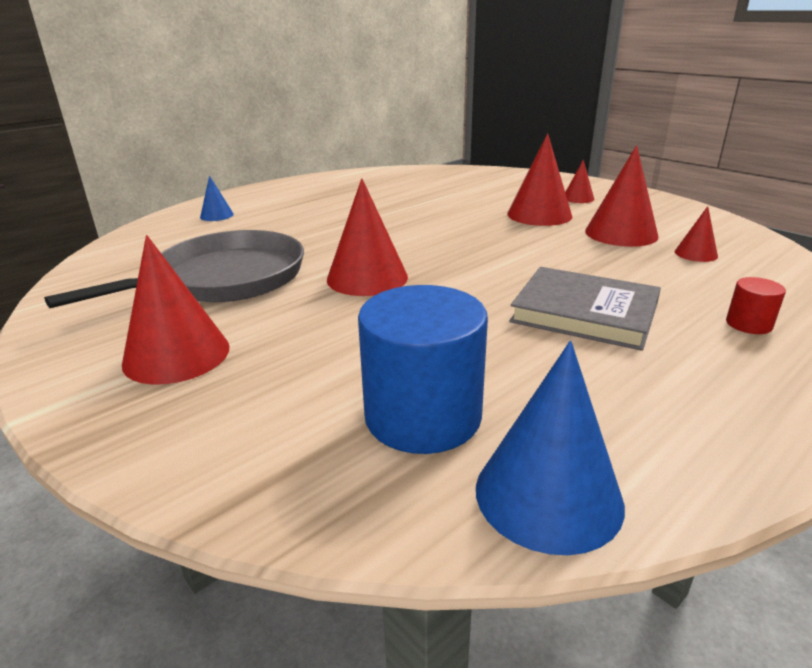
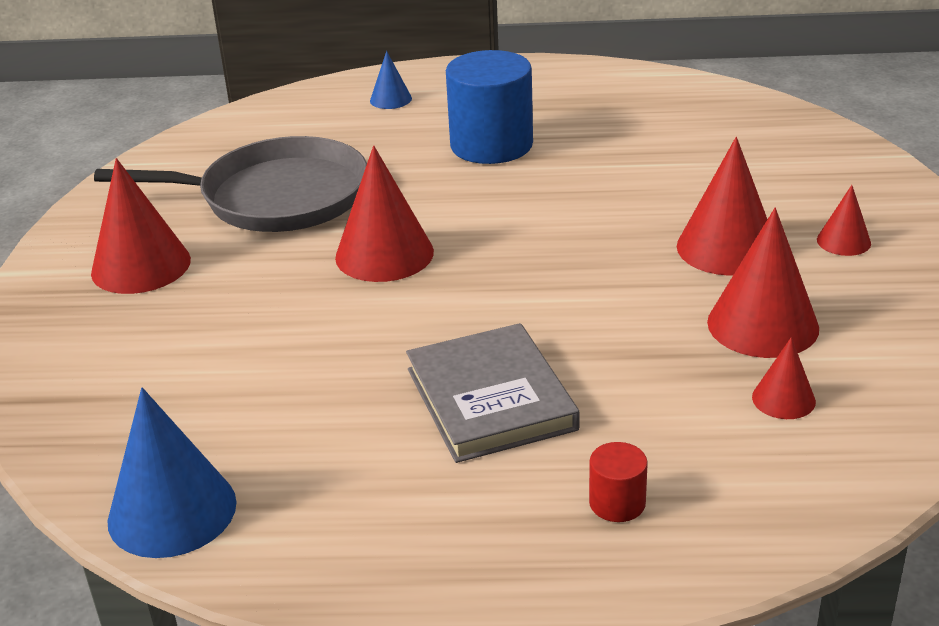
camera: 45 degrees right, 5 degrees up
(423, 416) = (200, 411): blue cylinder -> blue cylinder (491, 145)

